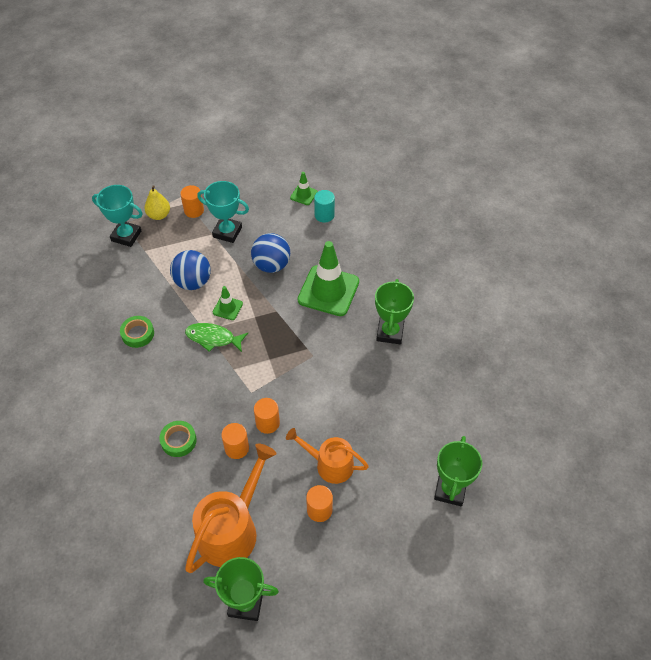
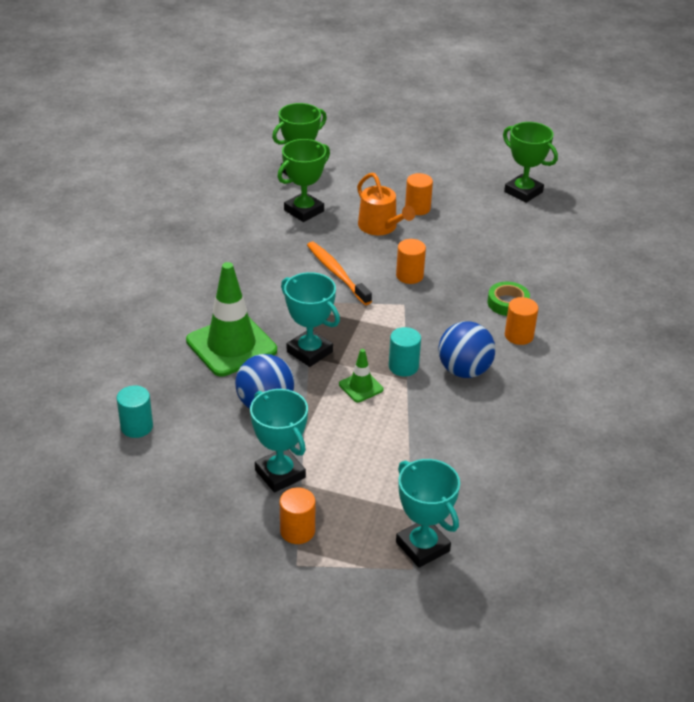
camera: 145 degrees left, 15 degrees down
(138, 334) = (488, 414): green tape -> none
(159, 215) = (353, 553): yellow pear -> none
(193, 282) = (378, 436): blue ball -> blue ball (464, 370)
(213, 338) = (403, 366): green fish -> turquoise cylinder
(231, 529) = (503, 230): orange watering can -> none
(237, 448) = (455, 273): orange cylinder -> orange cylinder (519, 335)
(279, 314) = (309, 352): none -> turquoise trophy
(303, 195) = (130, 467): green traffic cone -> none
(319, 392) = (337, 273): none -> orange toothbrush
(390, 332) = (215, 281): green trophy -> green trophy (304, 211)

